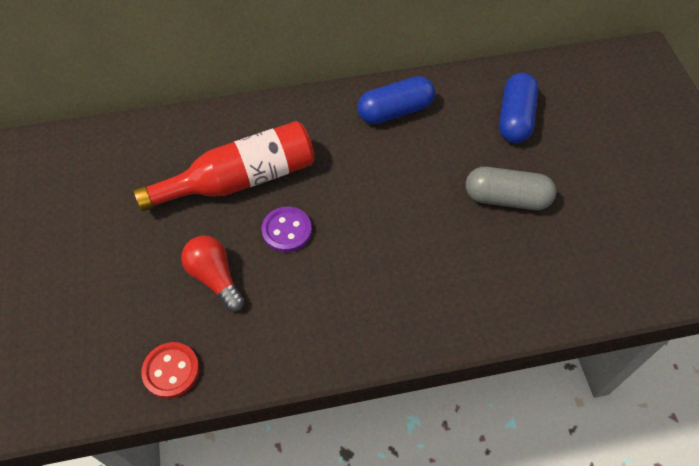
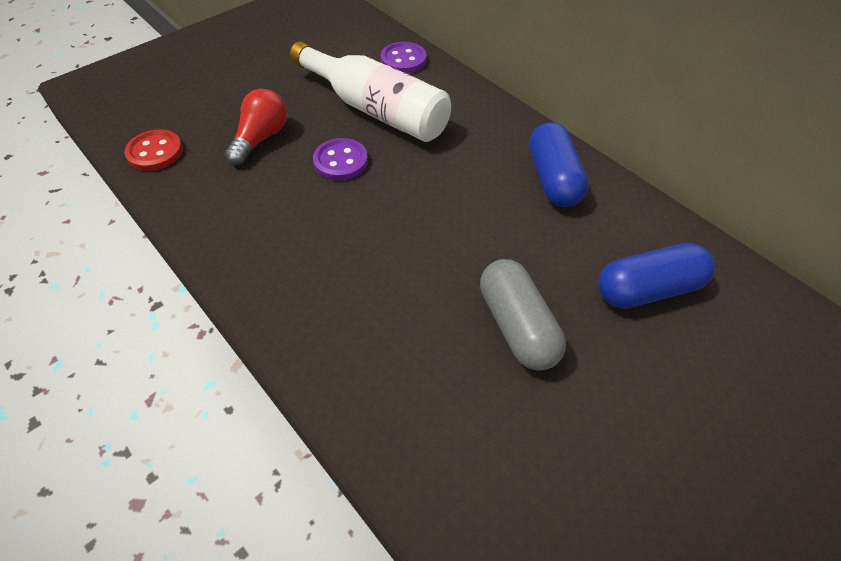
camera: 60 degrees right, 5 degrees down
(189, 131) = (403, 60): none -> purple button
(240, 180) = (376, 109): red bottle -> white bottle
(395, 111) = (553, 179): blue capsule -> blue capsule turned 45 degrees clockwise

